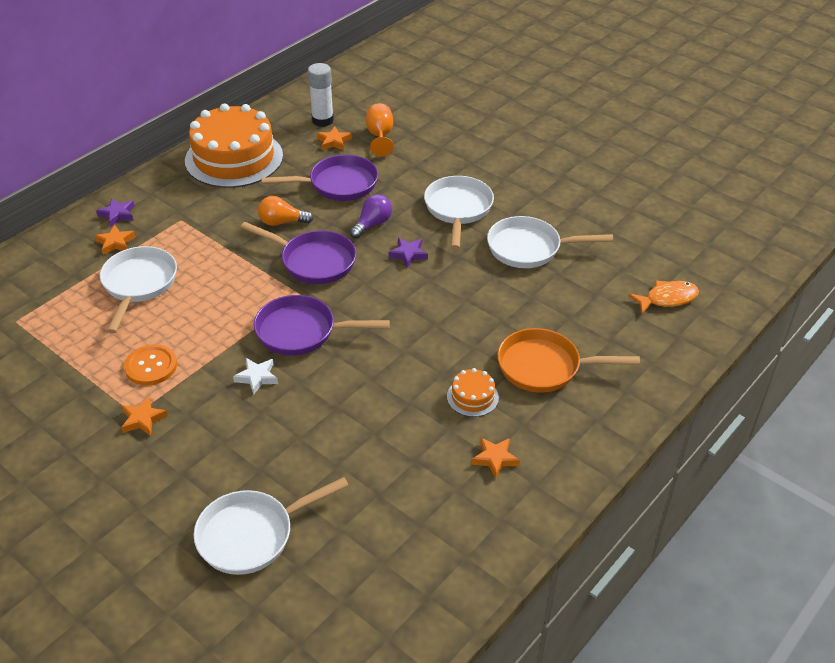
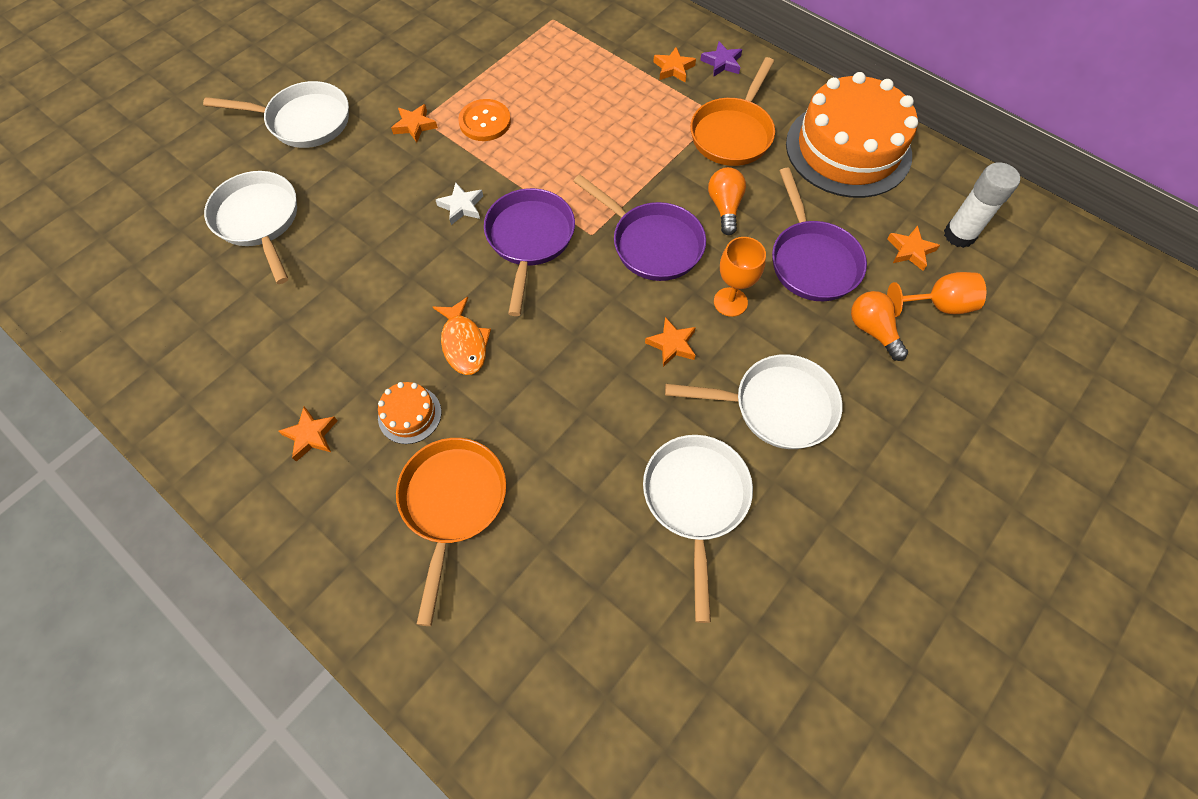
camera: 90 degrees right, 20 degrees up
(139, 284) = (606, 96): white pan -> white pan (304, 121)
(204, 213) = (733, 134): none -> orange pan
(314, 261) = (652, 243): purple pan -> purple pan turned 75 degrees counterclockwise
(372, 224) = (730, 302): purple light bulb -> orange goblet
(399, 164) = (872, 330): none -> orange light bulb
(408, 254) = (672, 344): purple star -> orange star
(667, 298) = (586, 705): orange fish -> orange fish (464, 343)

